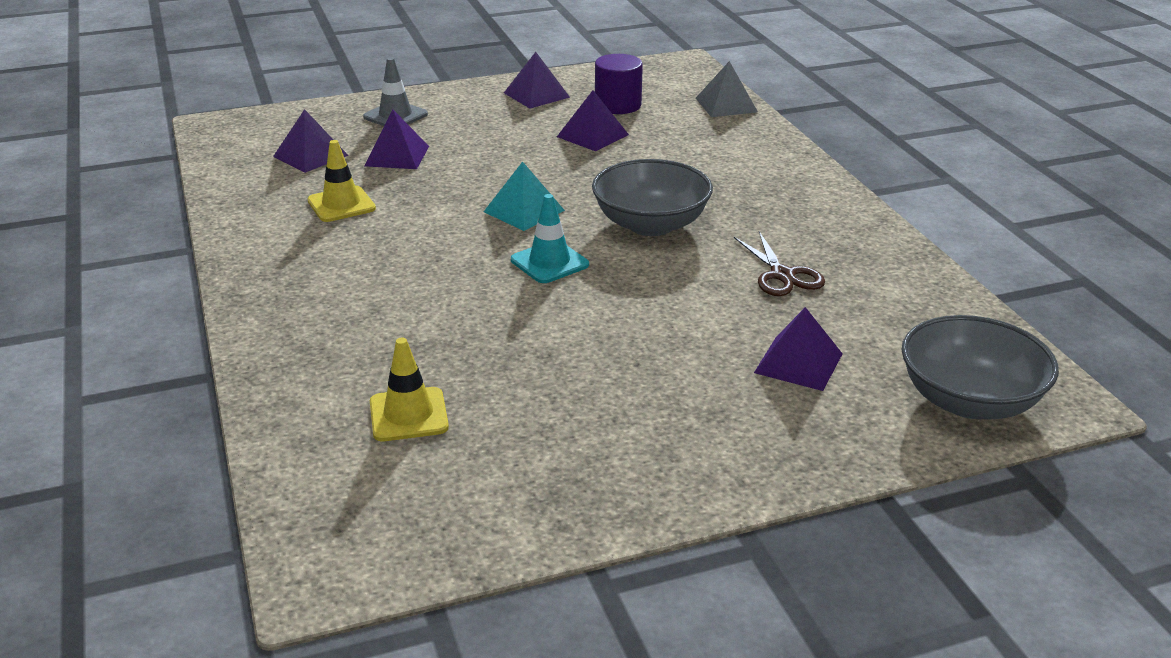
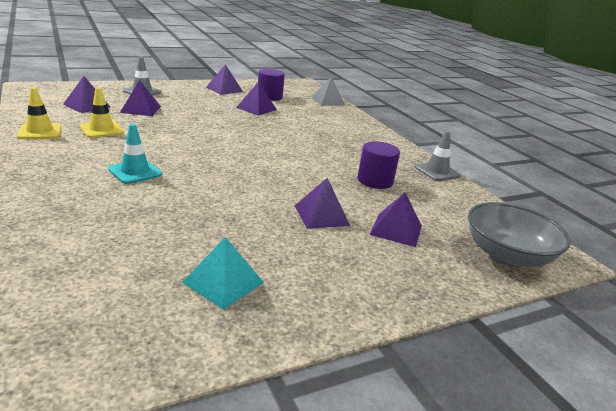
camera: 10 degrees left, 5 degrees down
(408, 415) = (130, 254): yellow traffic cone -> yellow traffic cone (40, 132)
(524, 211) = (217, 140): turquoise pyramid -> turquoise pyramid (223, 282)
(549, 262) = (233, 167): turquoise traffic cone -> turquoise traffic cone (135, 172)
(651, 224) = (293, 151): grey bowl -> none
(684, 343) = (321, 215): none -> purple pyramid
(782, 275) = (375, 181): brown scissors -> purple cylinder
(898, 249) = (437, 171): none -> grey traffic cone

